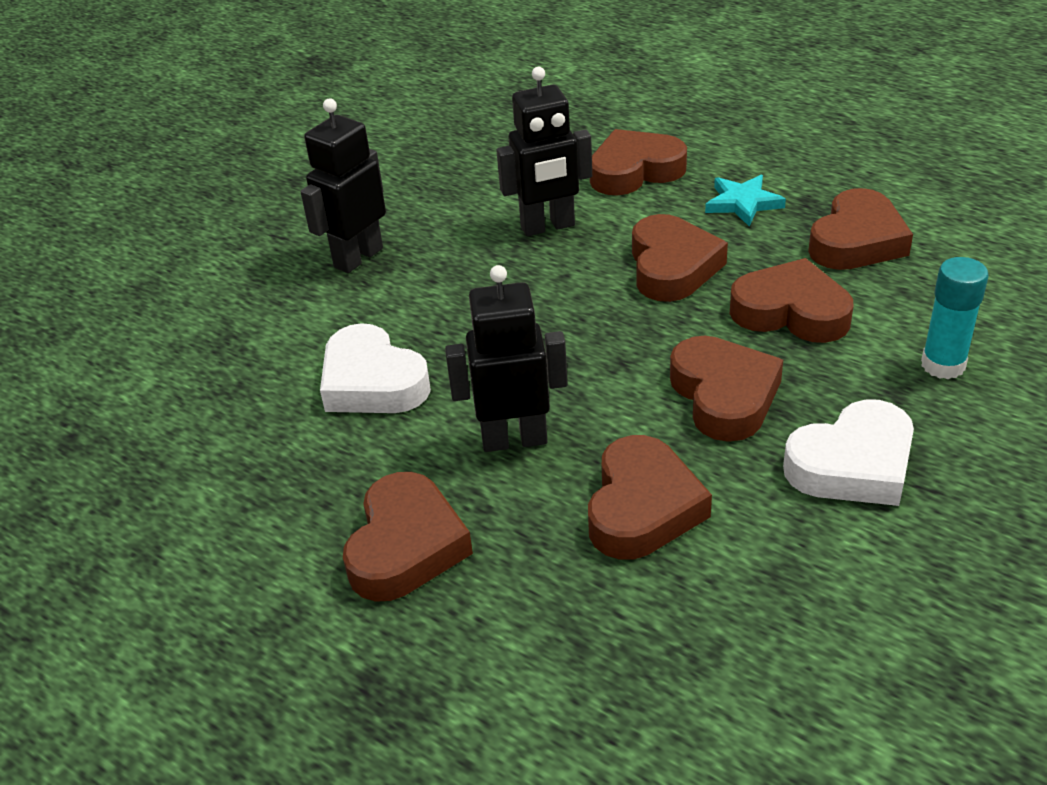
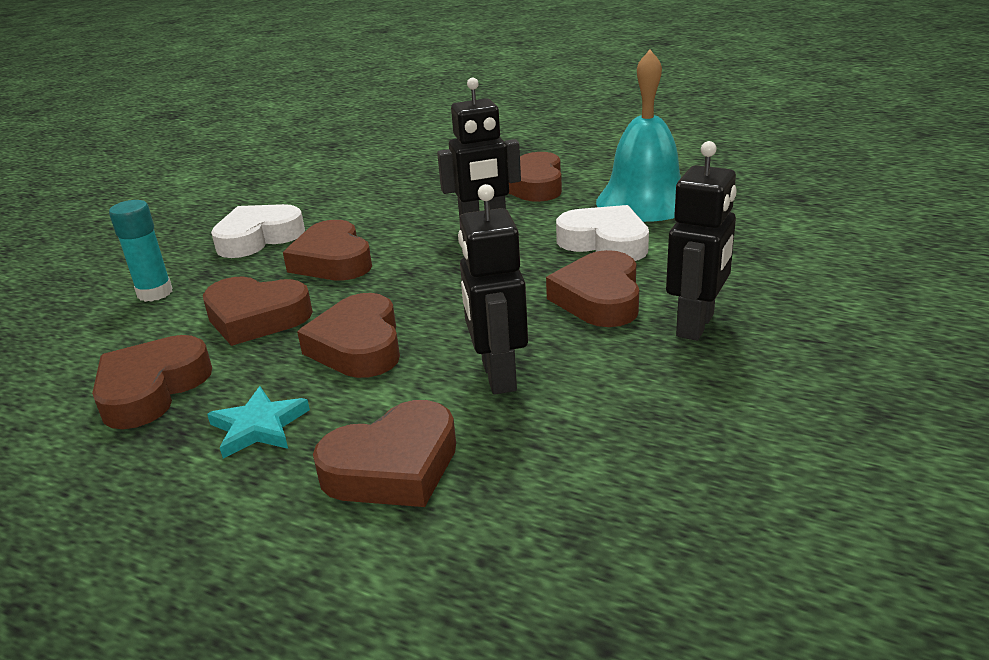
camera: 170 degrees right, 10 degrees down
(268, 465) = (644, 201): none -> turquoise bell
(548, 227) = (498, 376): black robot -> black robot turned 75 degrees counterclockwise
(642, 507) = (396, 210): brown heart -> brown heart (599, 298)

